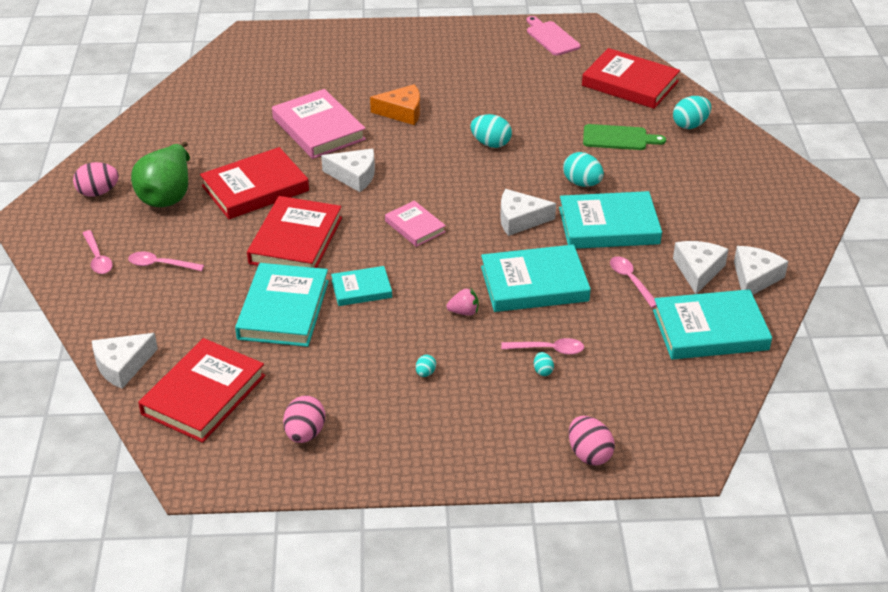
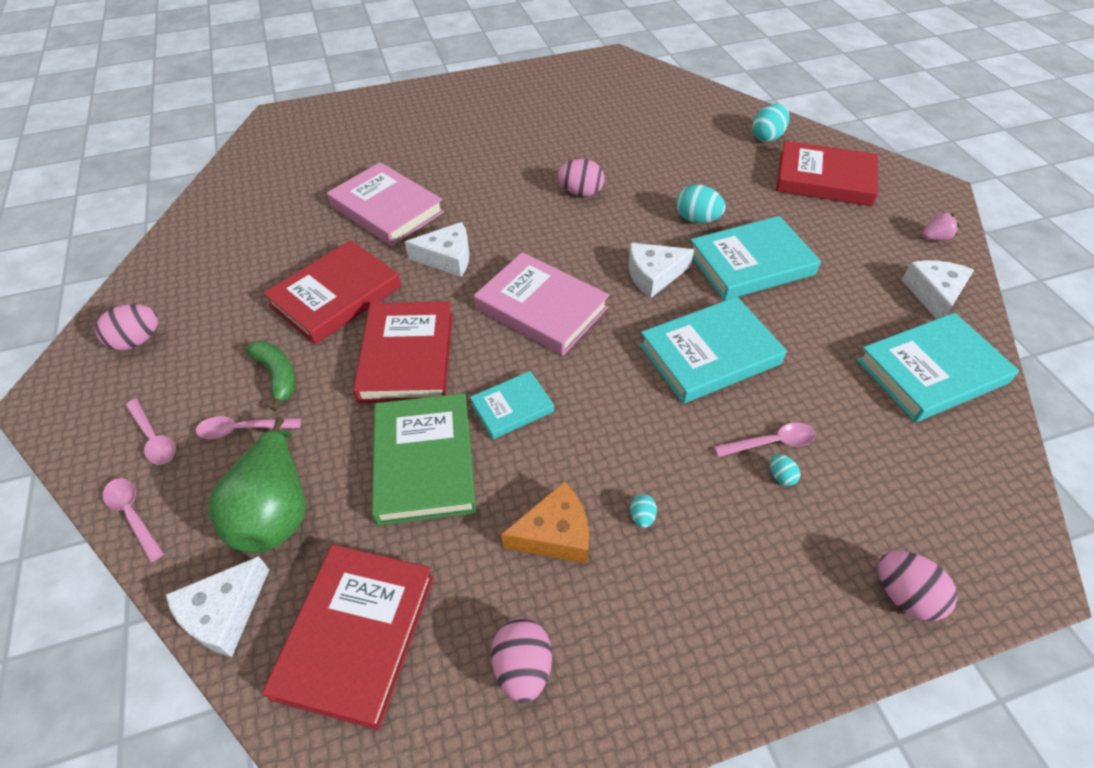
camera: 15 degrees left, 10 degrees up
(168, 195) = (229, 327): green pear -> green pear (275, 511)
(195, 235) = (277, 376): none -> green banana
(284, 310) = (425, 462): turquoise book -> green book
(402, 112) = (471, 174): orange cheese -> orange cheese (555, 534)
(415, 226) = (541, 308): pink book -> pink book, size x1.78
(464, 312) = (648, 412): pink strawberry -> pink strawberry (934, 238)
(491, 144) = (580, 192): turquoise egg -> pink egg
(551, 37) = (588, 72): pink cutting board -> none
(618, 138) = (706, 163): green cutting board -> none
(630, 83) = (686, 105): red book -> red book (824, 179)
(630, 280) = (810, 326): pink spoon -> pink spoon (133, 515)
(698, 270) = (872, 298): white cheese -> none

